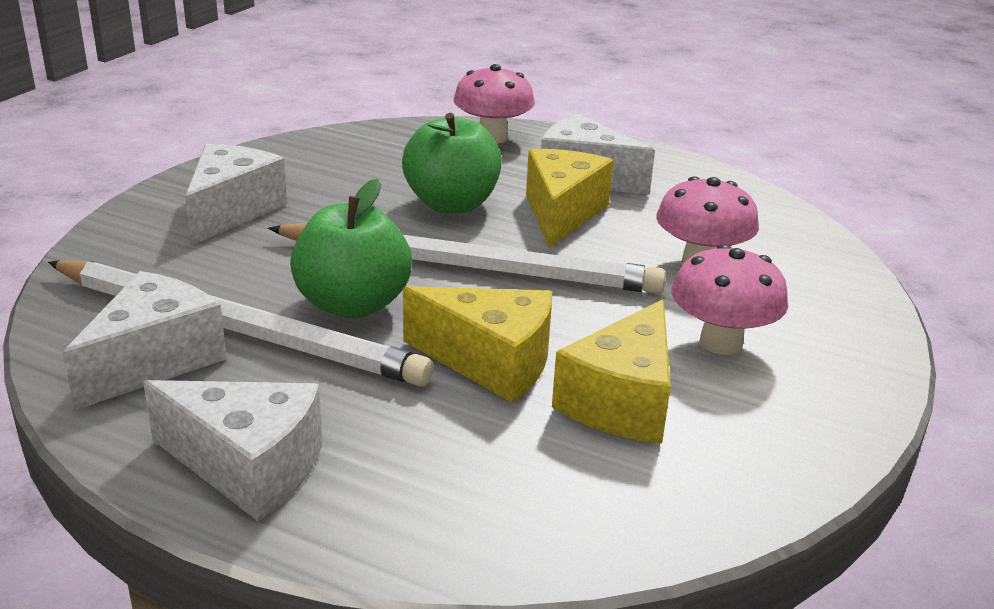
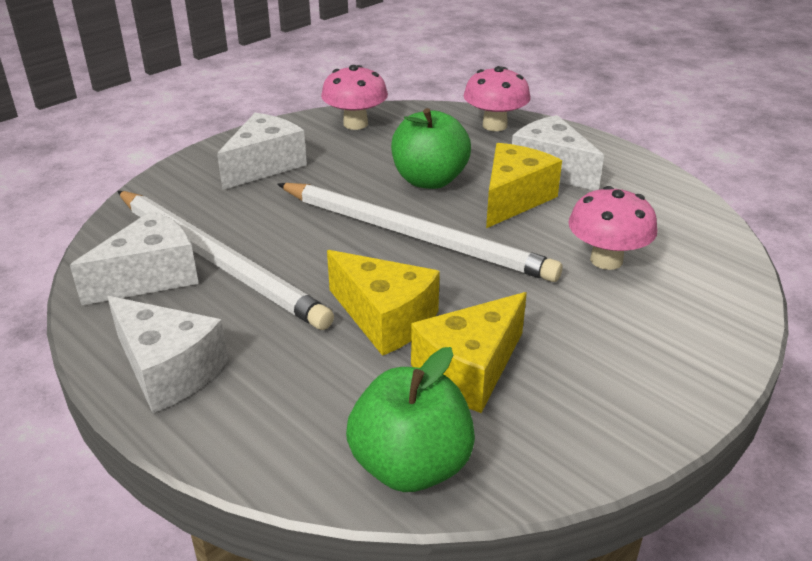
camera: 20 degrees right, 5 degrees up
(353, 304) = (309, 254): green apple -> green apple (411, 466)
(721, 342) = (582, 334): pink mushroom -> pink mushroom (355, 124)

